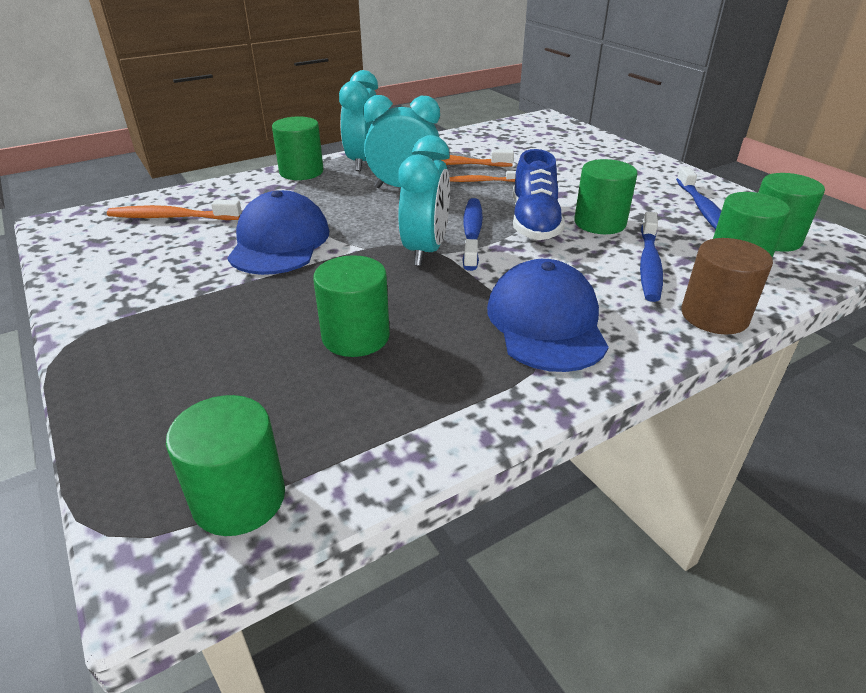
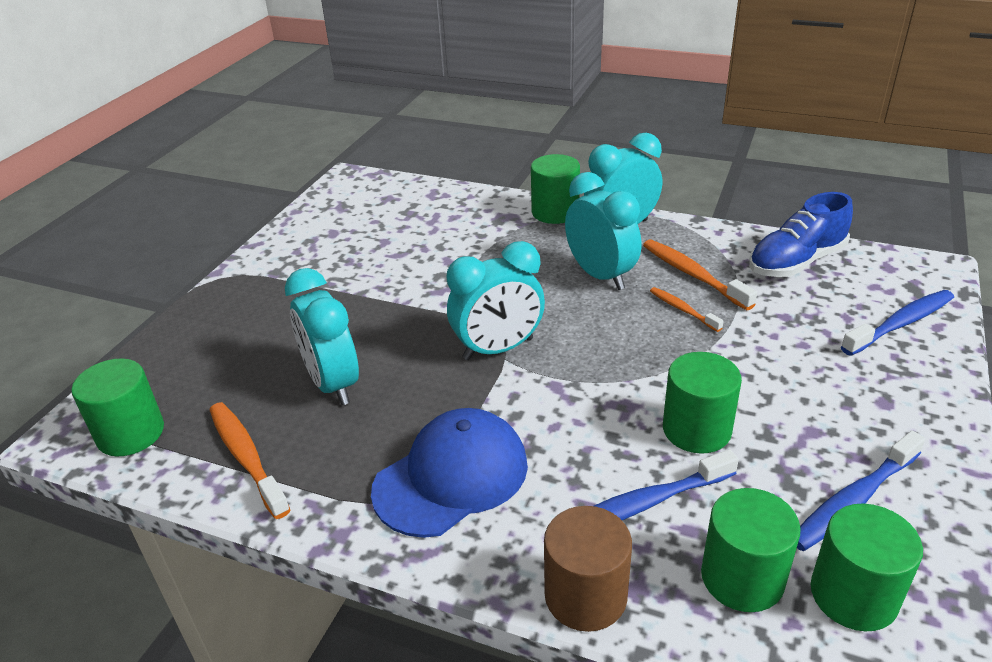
camera: 55 degrees right, 0 degrees up
(172, 217) = (406, 210): orange toothbrush -> orange toothbrush (246, 457)
(279, 242) = (426, 273): blue cap -> none
(356, 337) = (333, 384): green cylinder -> turquoise clock
(472, 233) = (563, 358): blue toothbrush -> blue toothbrush (900, 323)
(534, 222) = (636, 385): blue shoe -> blue shoe (796, 262)

